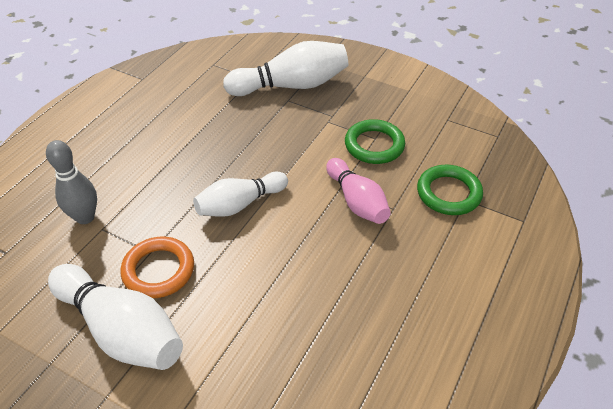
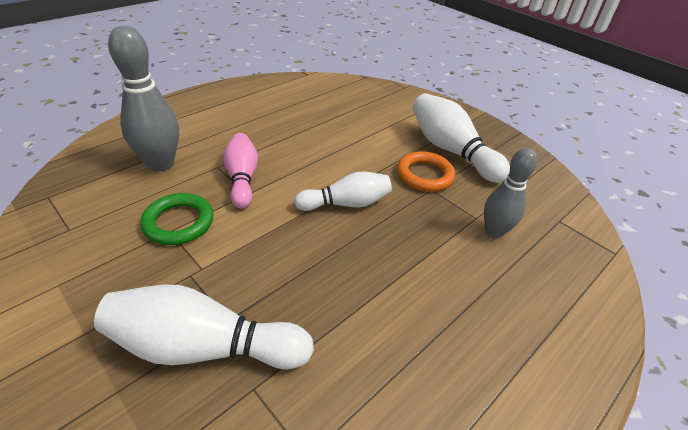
camera: 165 degrees left, 5 degrees down
(448, 193) = (161, 164): green ring -> grey bowling pin

